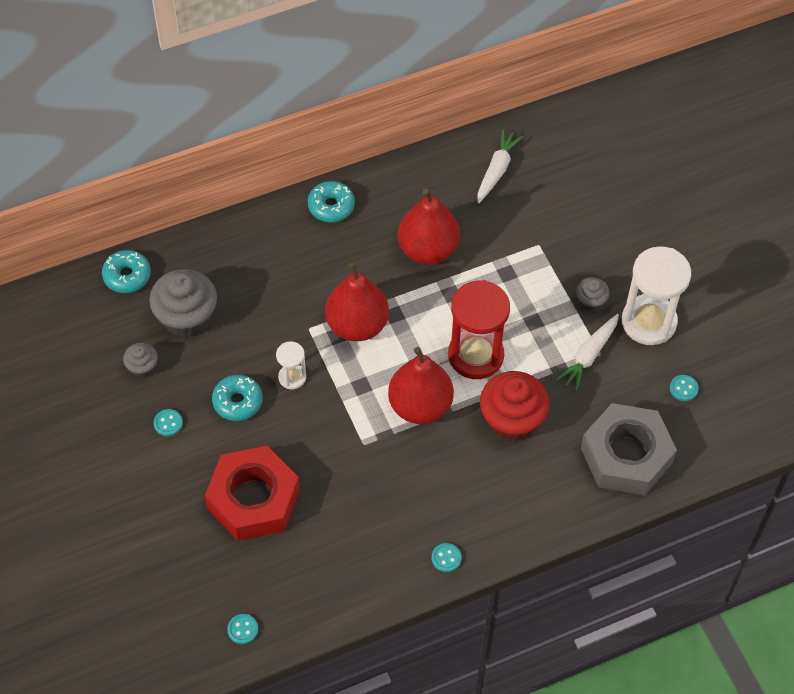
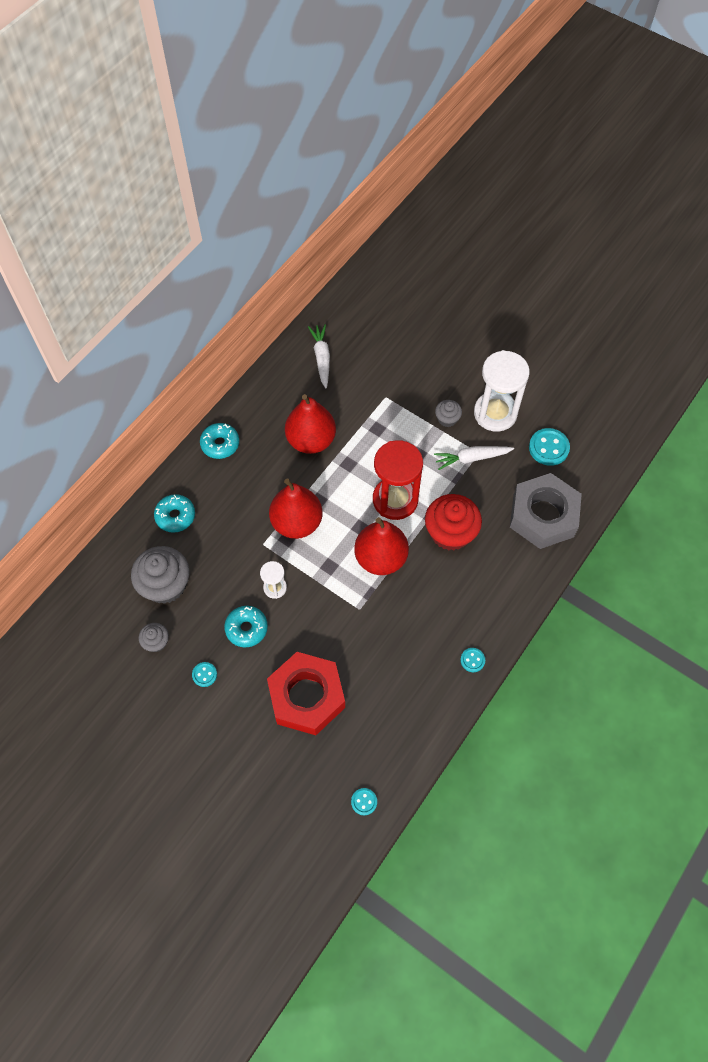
camera: 30 degrees left, 5 degrees up
(127, 276) = (98, 577): turquoise donut -> turquoise donut (175, 516)
(589, 355) = (471, 458): white carrot -> white carrot turned 75 degrees clockwise
(683, 388) = (548, 448): turquoise button -> turquoise button, size x1.80

